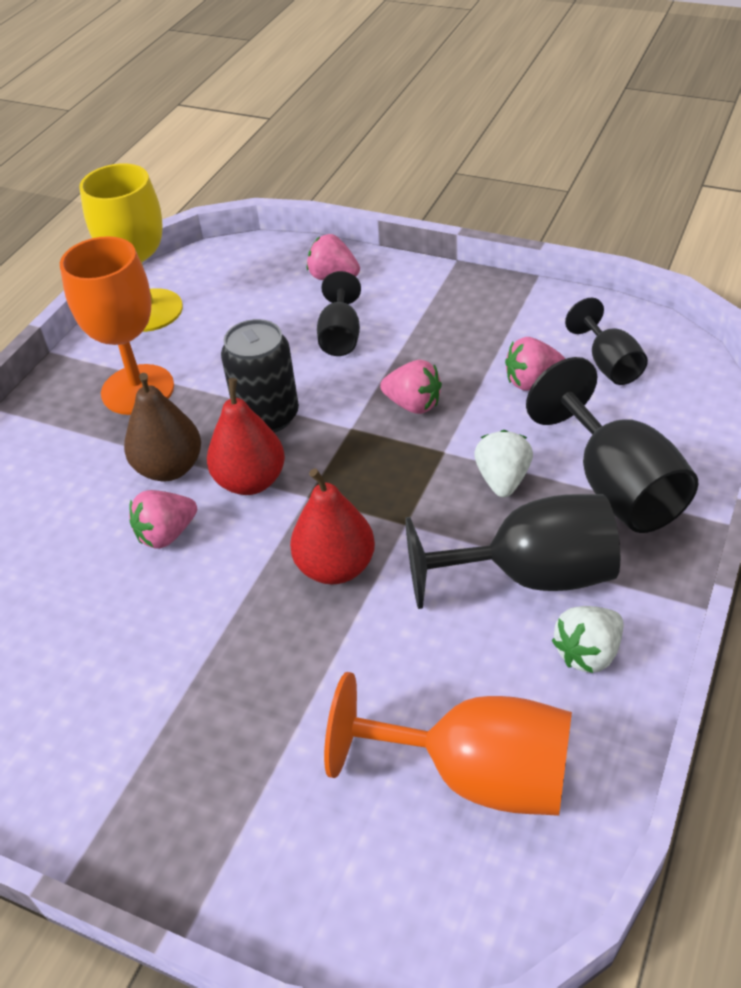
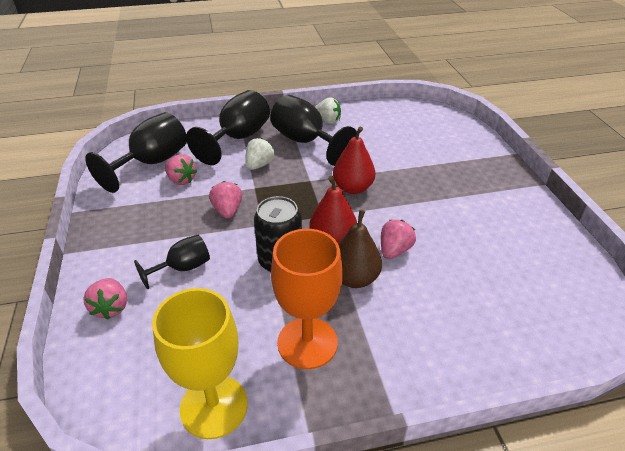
camera: 130 degrees left, 5 degrees down
(166, 534) = (394, 250): pink strawberry -> pink strawberry turned 75 degrees counterclockwise
(476, 774) = (395, 126): orange goblet -> none
(502, 480) = (259, 165): white strawberry -> white strawberry turned 150 degrees clockwise
(609, 364) = (152, 163): black goblet -> black goblet, size x1.74

